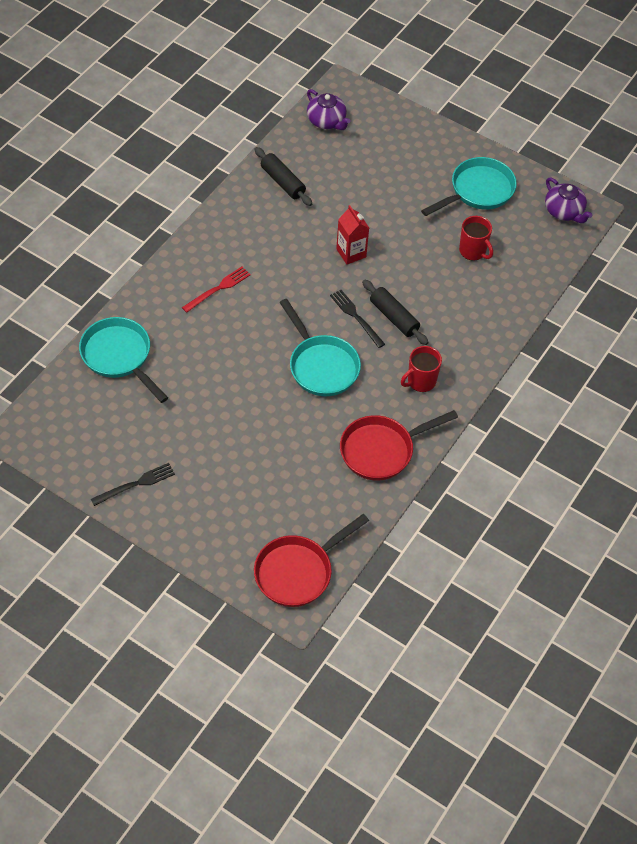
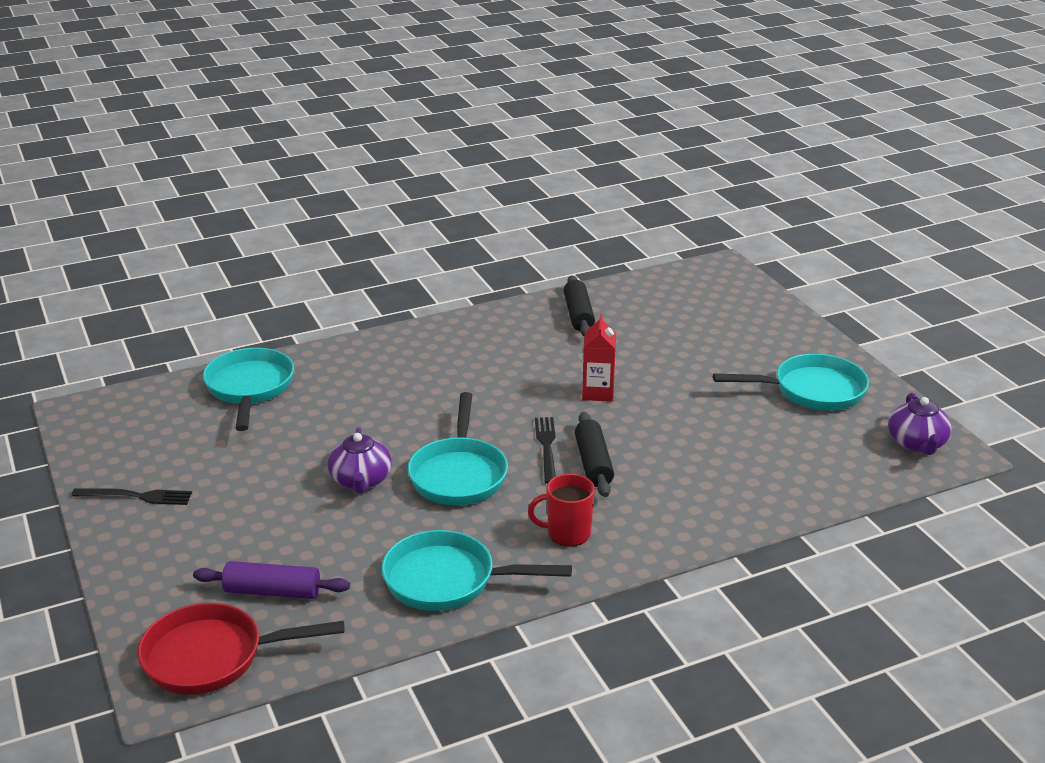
camera: 35 degrees right, 25 degrees down
(218, 289) = (414, 372): red fork -> none
(289, 510) = (272, 591): none -> purple rolling pin
(326, 121) = (678, 285): purple teapot -> purple teapot (361, 480)
(381, 450) = (448, 580): red pan -> turquoise pan
(473, 251) = (755, 439): red mug -> none

